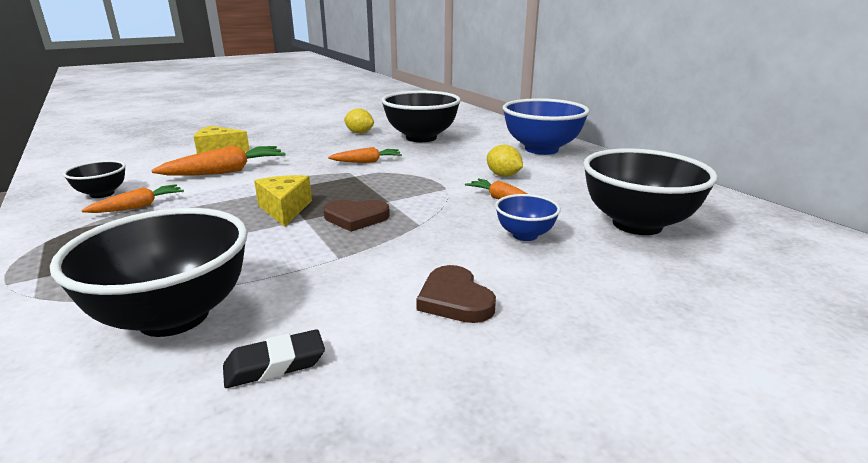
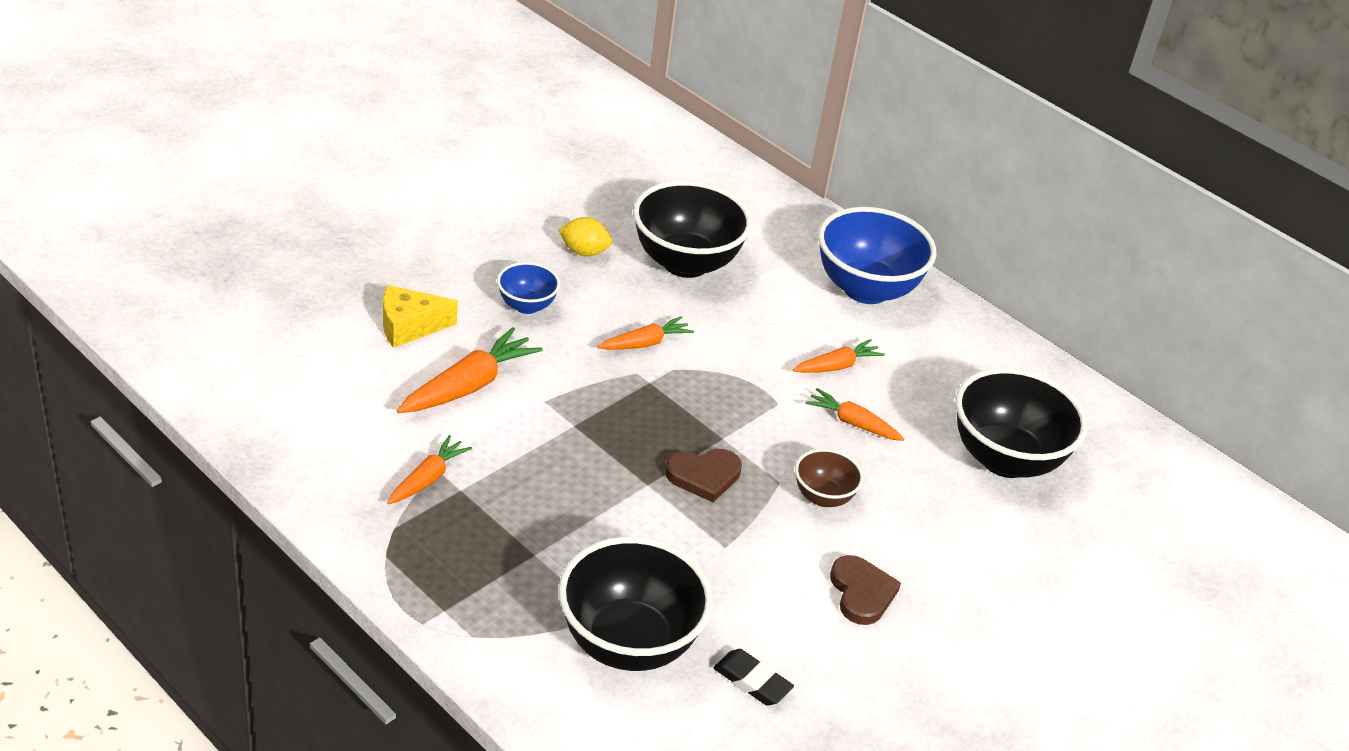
camera: 20 degrees left, 15 degrees up
(102, 194) = (352, 455): black bowl -> none
(275, 364) = (752, 681): black eraser -> black eraser turned 75 degrees clockwise
(285, 209) = (611, 467): yellow cheese -> none
(453, 235) = (823, 497): none -> brown bowl
(455, 299) = (861, 593): brown heart -> brown heart turned 150 degrees counterclockwise
(503, 175) = (837, 366): yellow lemon -> orange carrot
(525, 235) = (896, 490): blue bowl -> blue bowl (526, 306)

